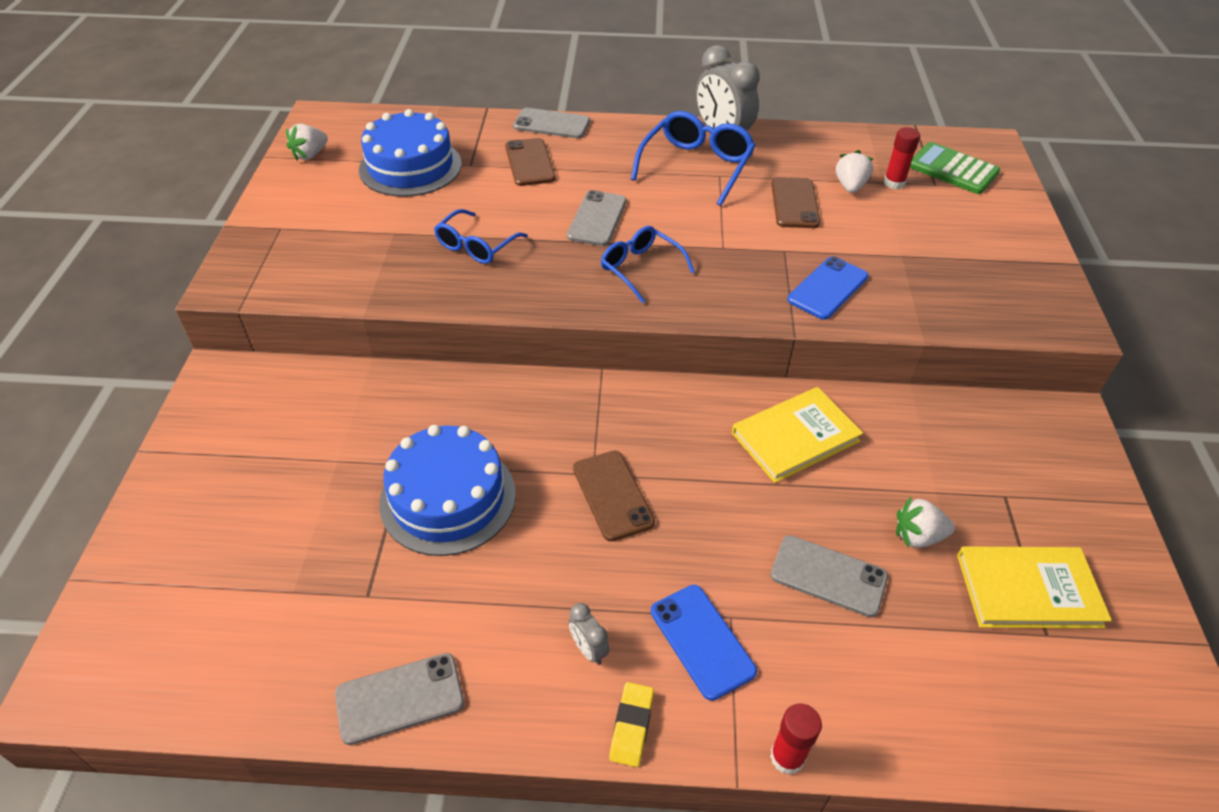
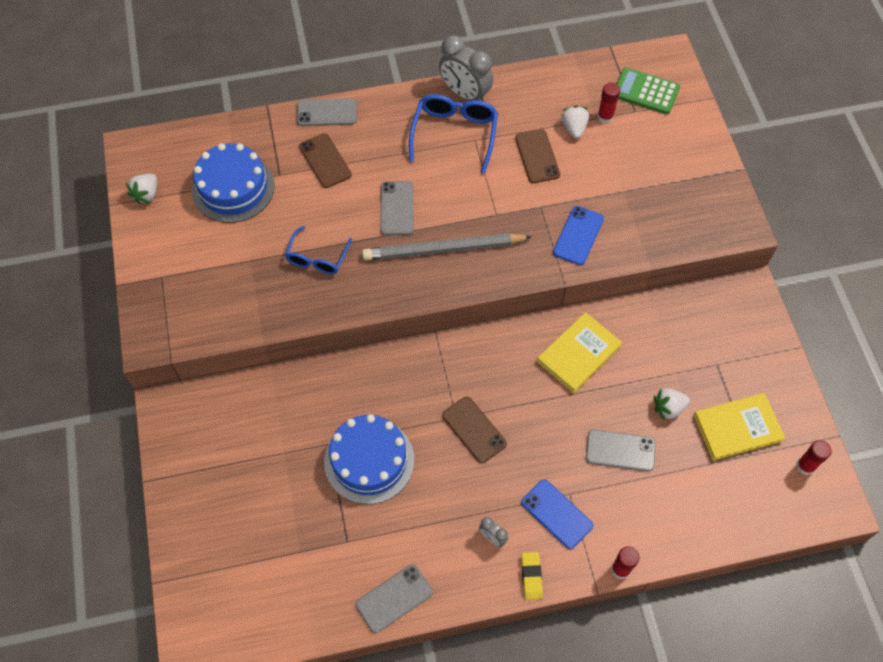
camera: 15 degrees left, 15 degrees up
(640, 268) = (443, 249): blue glasses -> grey pencil
(1143, 676) = (805, 466): none -> red glue stick

